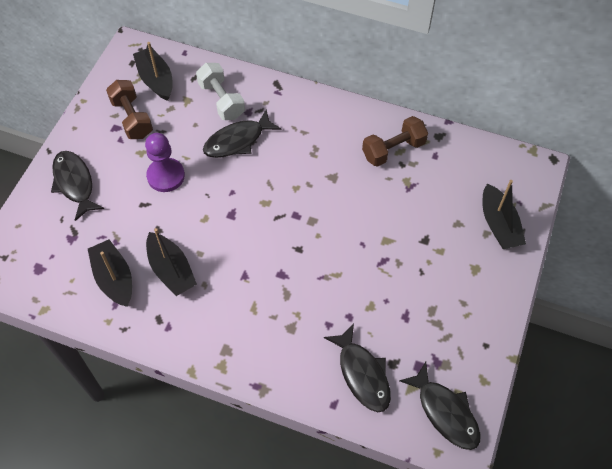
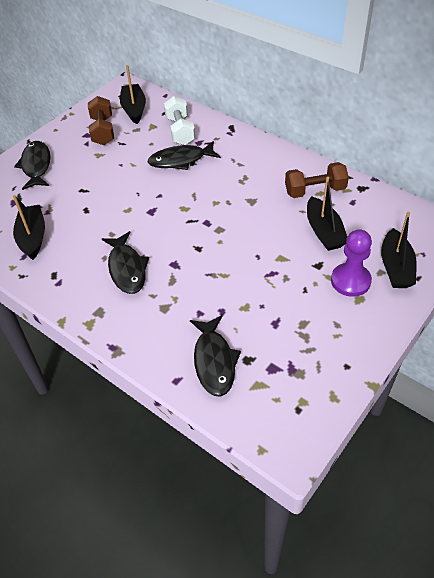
camera: 20 degrees right, 10 degrees down
(166, 176) = (110, 174): purple pawn -> purple pawn (350, 281)
(171, 270) = (82, 241): black boat -> black boat (324, 231)
(445, 412) = (283, 415): black fish -> black fish (127, 268)

